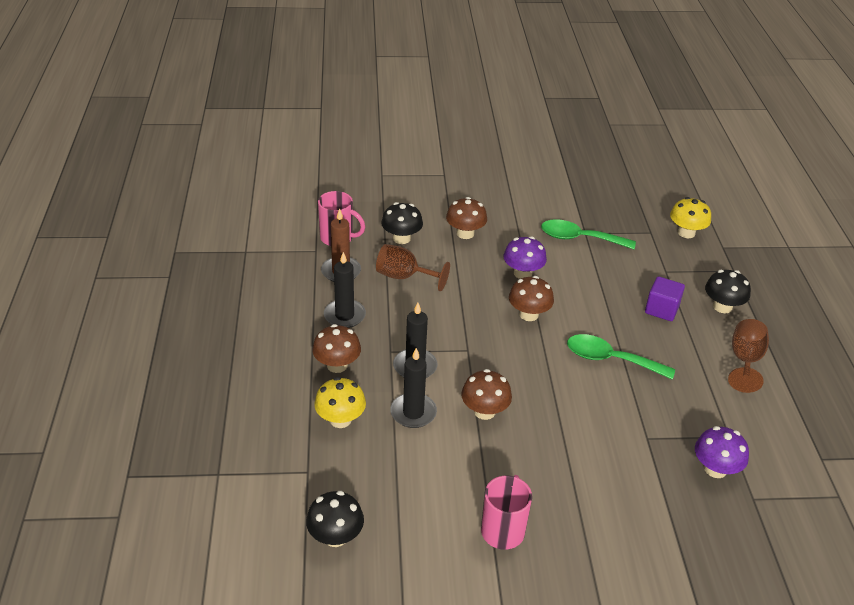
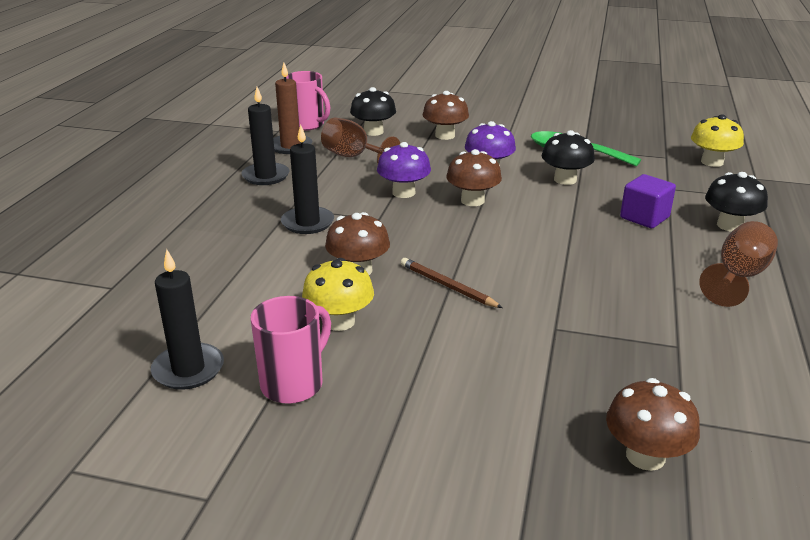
camera: 20 degrees right, 10 degrees down
(335, 536) = (86, 349): black mushroom -> black mushroom (565, 180)
(337, 365) = (224, 210): brown mushroom -> brown mushroom (645, 456)
(340, 419) = (188, 251): yellow mushroom -> yellow mushroom (339, 321)
(413, 412) = (273, 258): black candle -> black candle (188, 369)
(557, 413) = (448, 286): none -> brown pencil
(610, 359) = (550, 250): green spoon -> none
(715, 469) = (638, 376): purple mushroom -> purple mushroom (403, 192)

